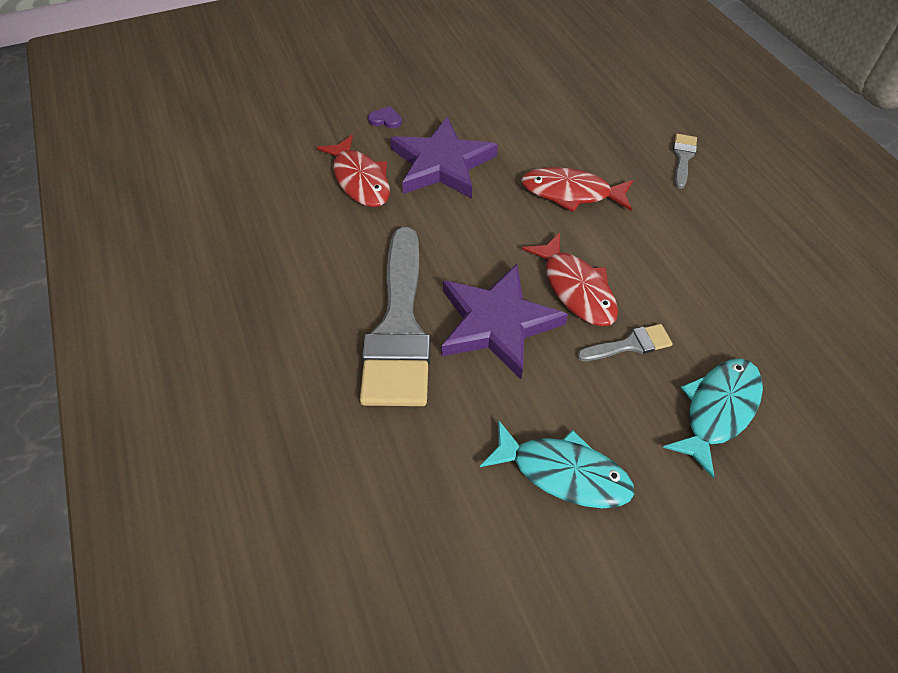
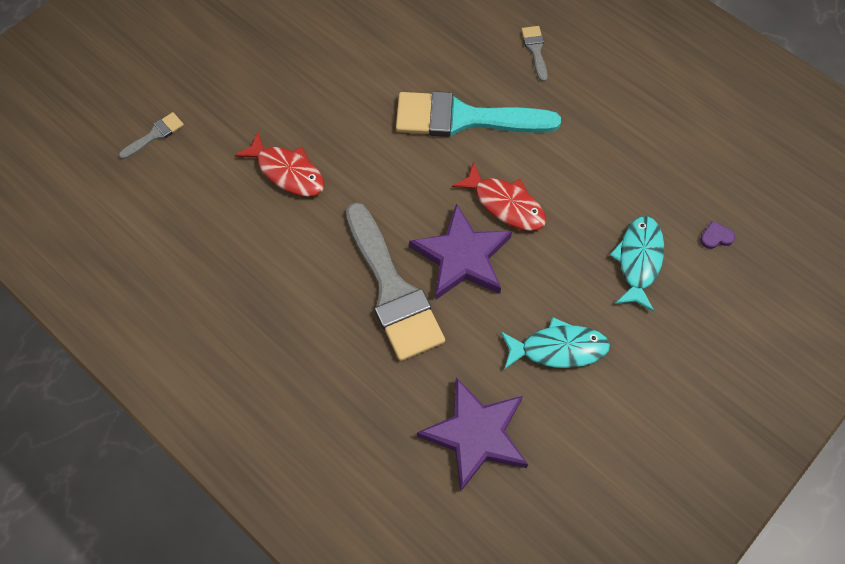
camera: 25 degrees left, 10 degrees up
(385, 120) = (274, 102): purple heart -> purple heart (716, 237)
(442, 164) = (347, 130): purple star -> purple star (476, 435)
(571, 193) = (463, 118): red fish -> turquoise brush
(630, 344) = (562, 235): grey brush -> grey brush (155, 135)

